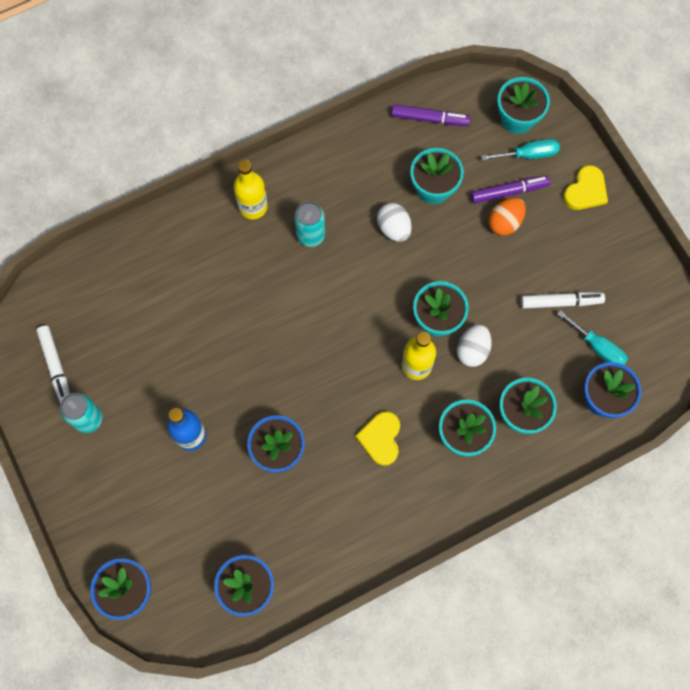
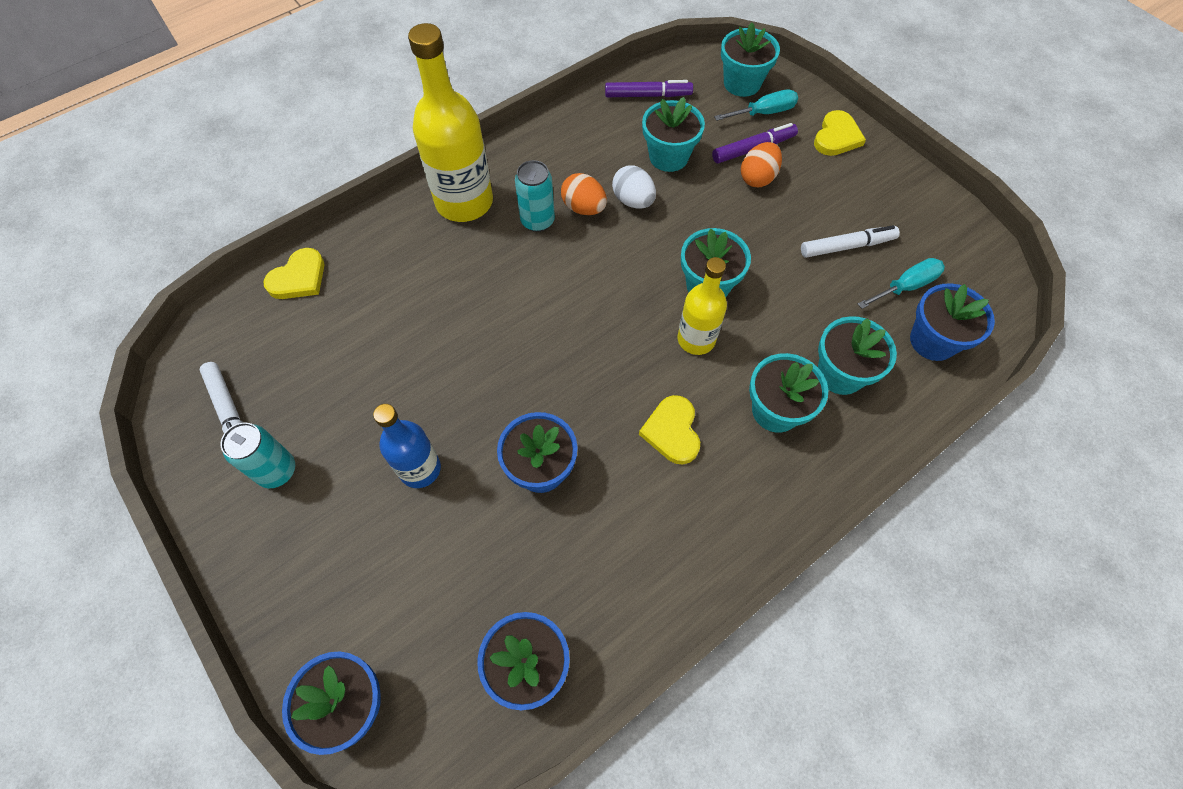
camera: 10 degrees left, 10 degrees down
(113, 258) = (299, 278): none -> yellow heart
(253, 206) = (464, 202): yellow bottle -> yellow bottle, size x1.68
(351, 229) = (584, 208): none -> orange egg
(472, 350) = (759, 312): white egg -> none
(597, 347) = (906, 286): turquoise screwdriver -> turquoise screwdriver turned 60 degrees counterclockwise

